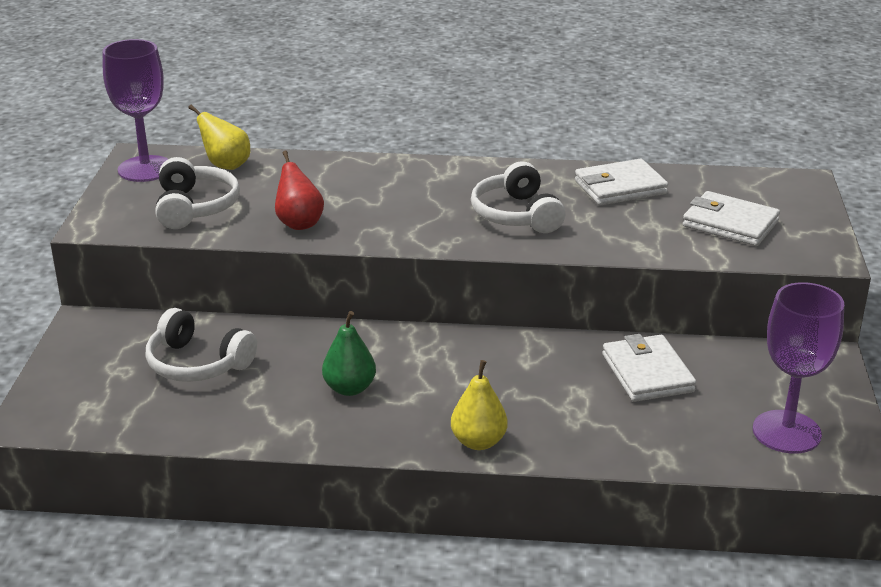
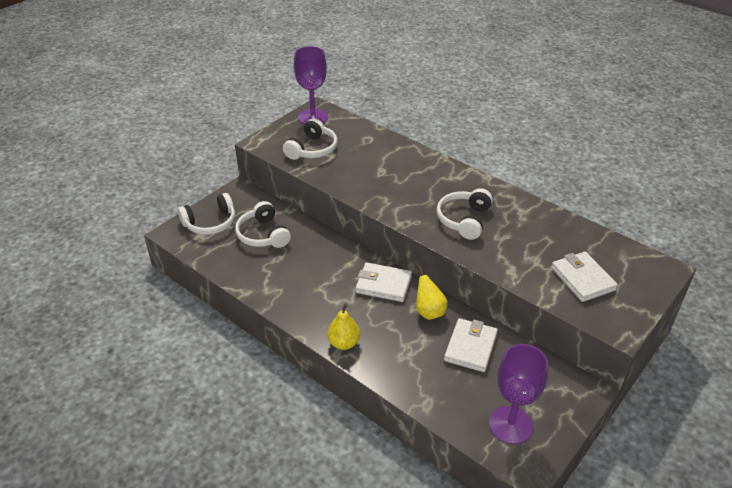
camera: 35 degrees right, 10 degrees up
(86, 382) = (210, 223): none -> white headphones
(226, 165) = (351, 129): yellow pear -> yellow pear (429, 312)
(299, 223) = (349, 179): red pear -> none
(349, 388) = (315, 281): green pear -> none
(620, 187) = (542, 226): white wallet -> white wallet (383, 284)

